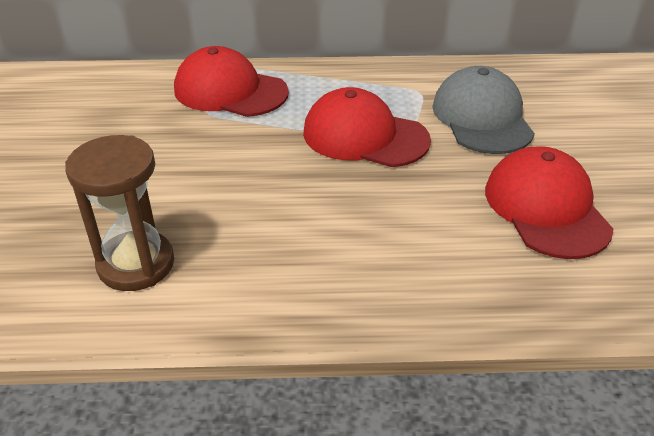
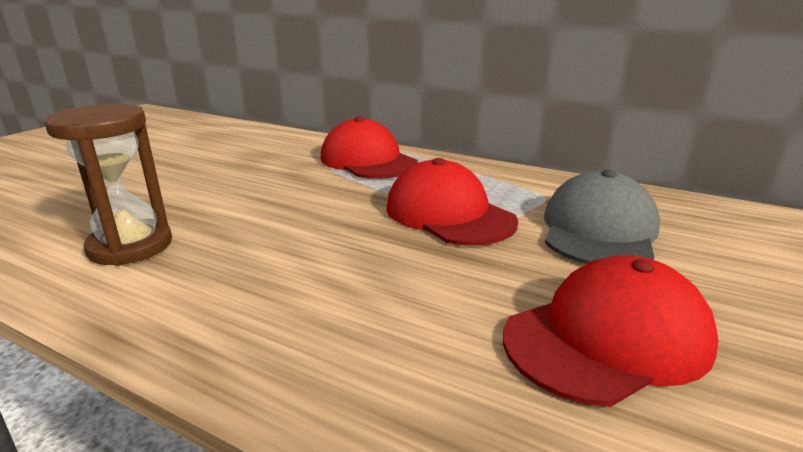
camera: 30 degrees right, 15 degrees down
(546, 208) = (607, 338): red cap -> red cap turned 45 degrees clockwise

